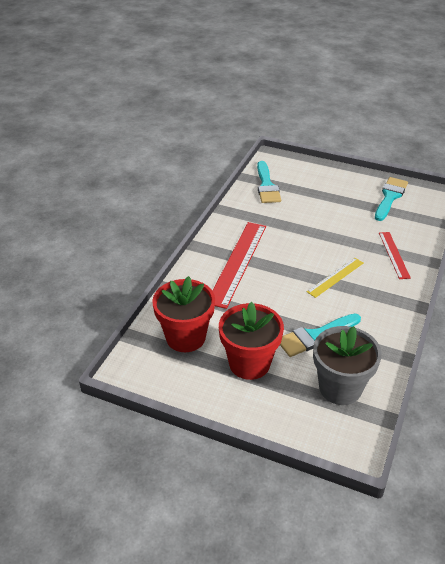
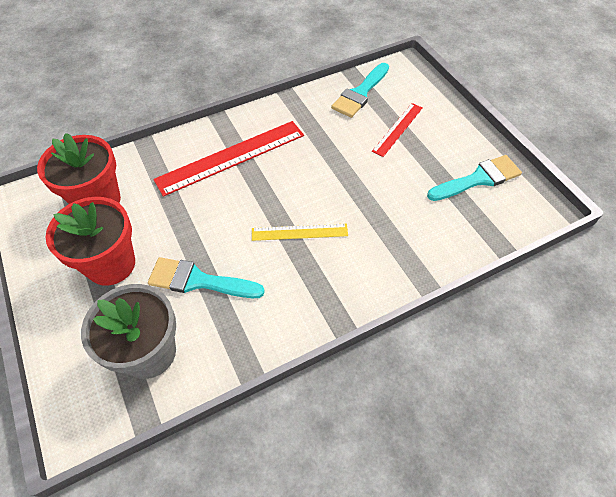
camera: 40 degrees right, 15 degrees up
(394, 255) = (393, 248): red ruler -> red ruler (397, 129)

